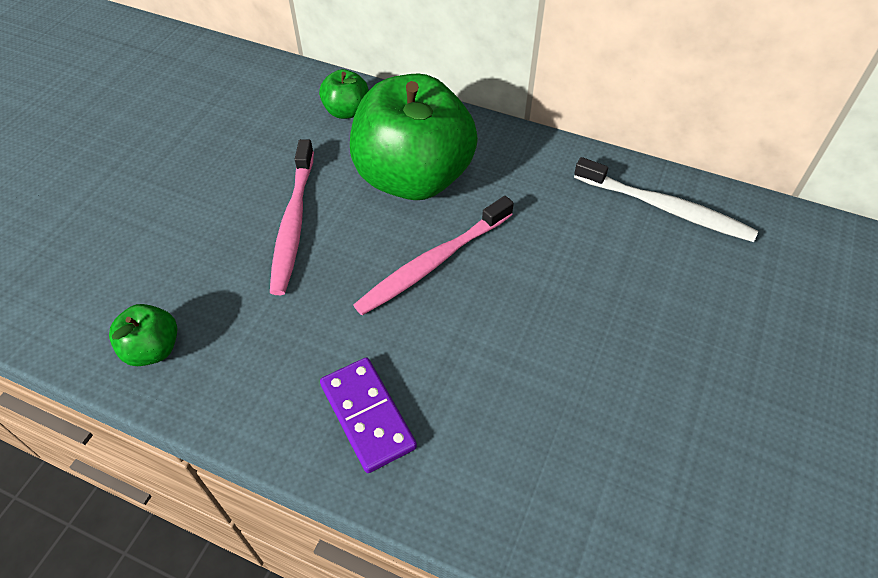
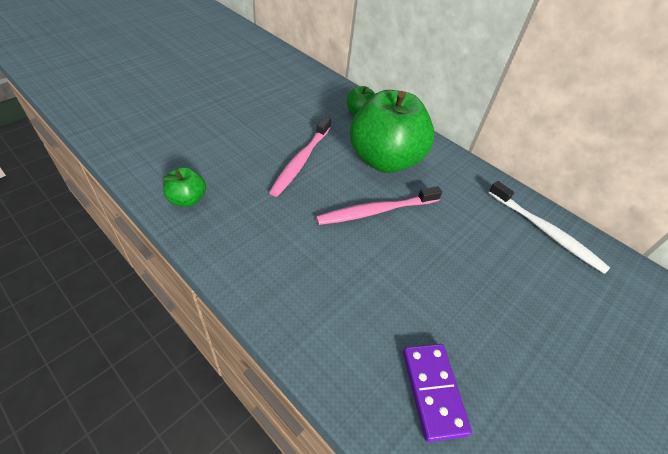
camera: 15 degrees right, 5 degrees down
(368, 416) = (295, 285): purple domino -> purple domino (433, 391)

